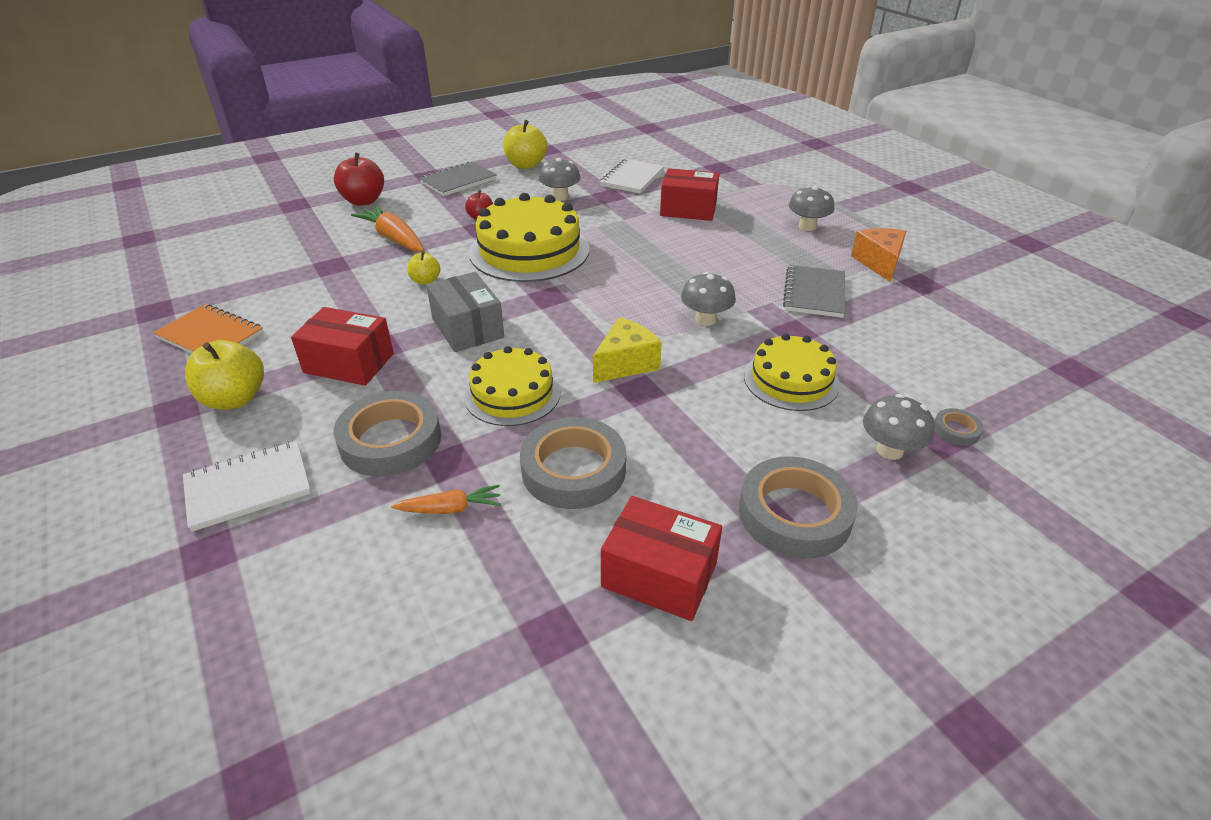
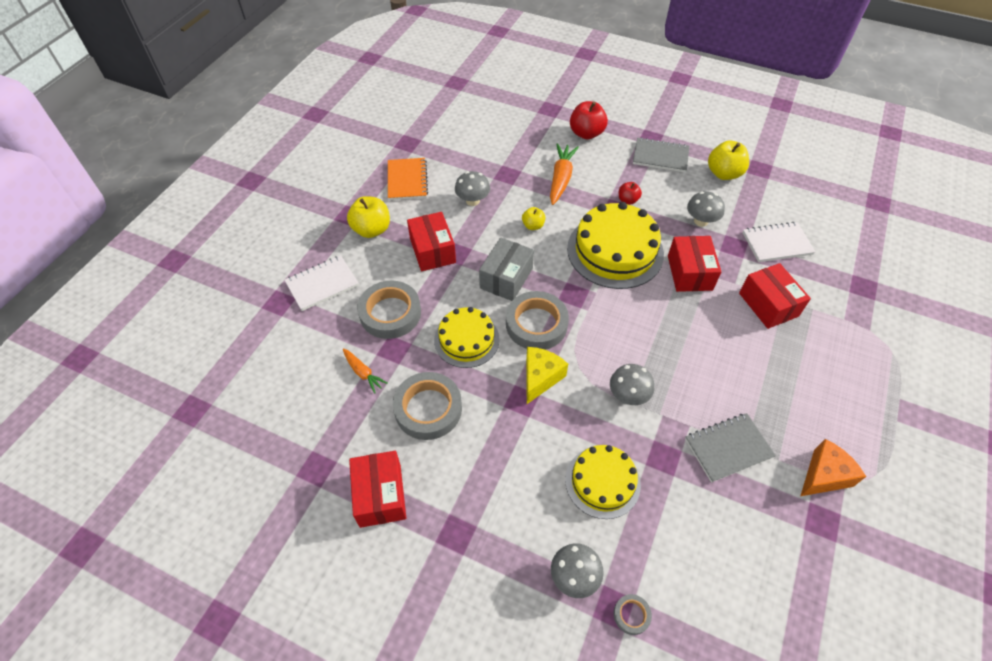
camera: 55 degrees right, 15 degrees up
(248, 487) = (322, 284): white notebook -> white notebook turned 60 degrees counterclockwise
(608, 227) = (689, 273): none -> red box
(625, 363) = (540, 378): yellow cheese -> yellow cheese turned 75 degrees counterclockwise
(794, 514) = (472, 543): grey tape -> grey tape (536, 324)
(807, 226) = (830, 397): grey mushroom -> grey mushroom (472, 201)

